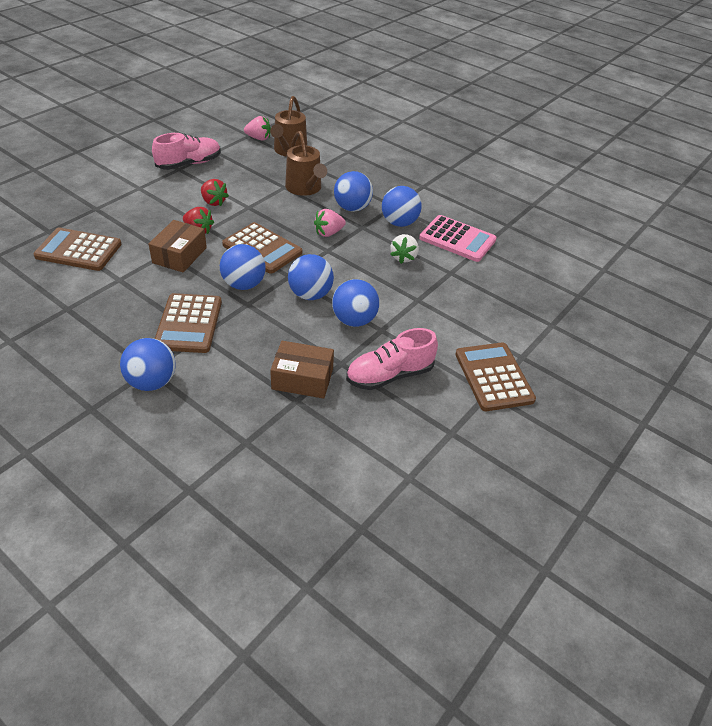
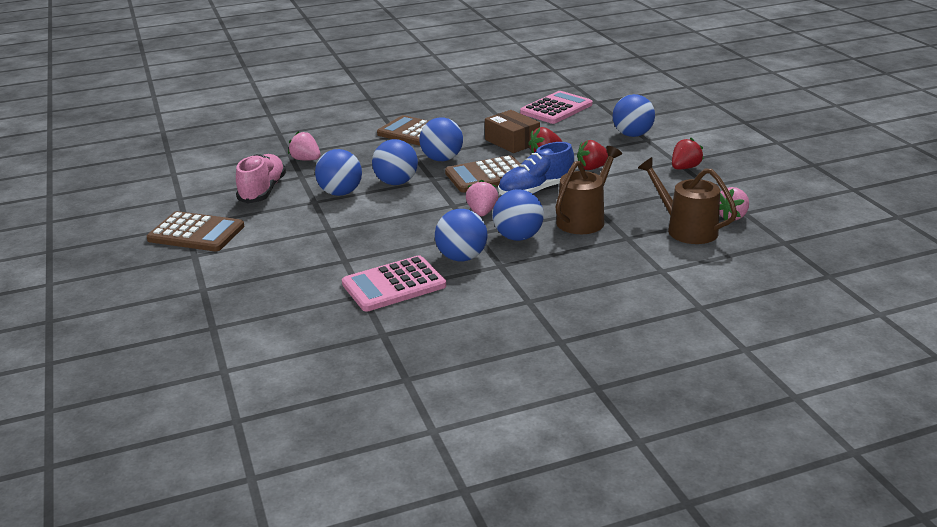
camera: 125 degrees right, 15 degrees down
(78, 250) = (556, 109): brown calculator -> pink calculator
(152, 382) = (370, 115): blue ball -> blue ball (632, 135)
(189, 164) = (685, 168): pink shoe -> red strawberry
(273, 218) = (535, 190): none -> blue shoe
(302, 379) = (306, 160): brown box -> pink strawberry
(305, 188) = (584, 219): brown watering can -> brown watering can turned 120 degrees clockwise
(403, 257) = (398, 241): white strawberry -> none

